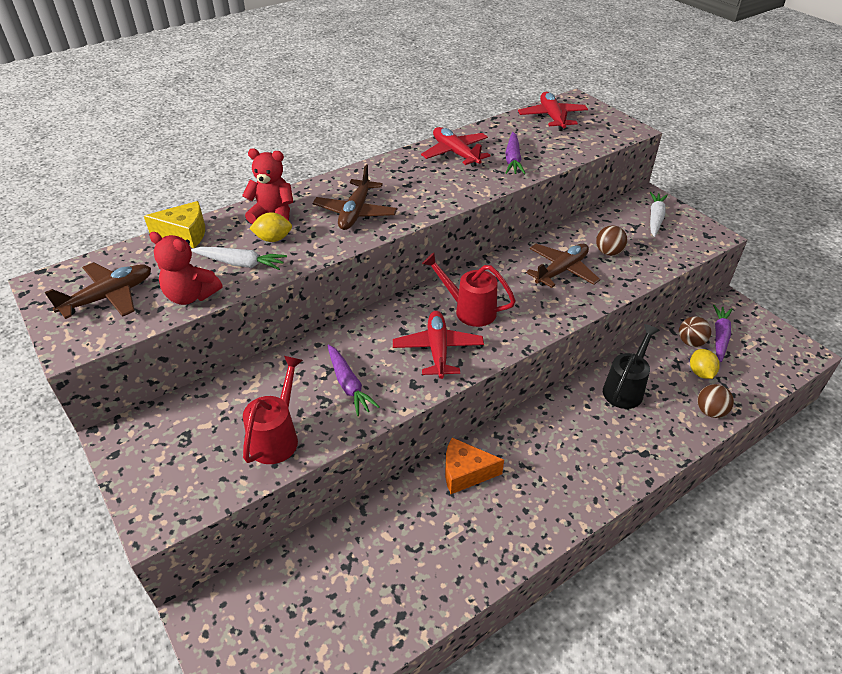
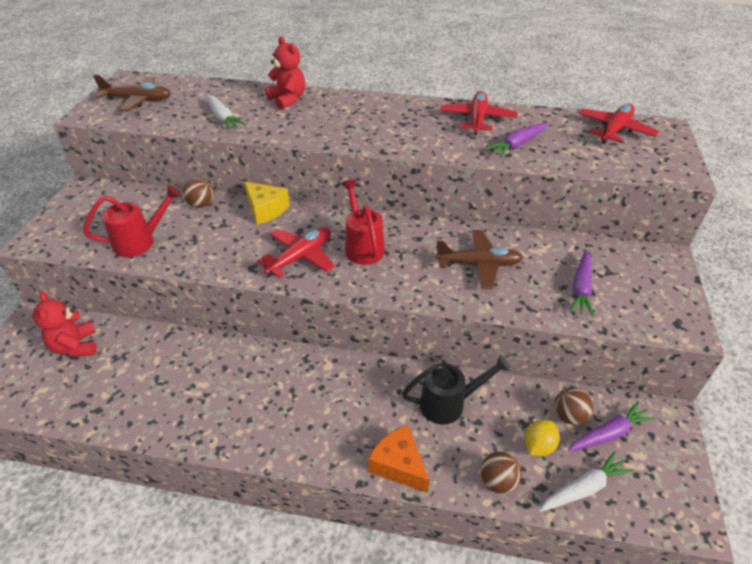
camera: 45 degrees right, 0 degrees up
(185, 234) = (225, 87): yellow cheese -> yellow cheese (265, 209)
(191, 296) = (171, 121): red teddy bear -> red teddy bear (76, 346)
(273, 239) = (263, 113): yellow lemon -> none
(348, 384) = (218, 240): purple carrot -> purple carrot (581, 288)
(355, 212) = (337, 123): brown plane -> none
(465, 472) = (251, 363): orange cheese -> orange cheese (399, 465)
(608, 252) = (545, 276): brown ball -> brown ball (201, 204)
(655, 218) = (642, 278): white carrot -> white carrot (583, 488)

